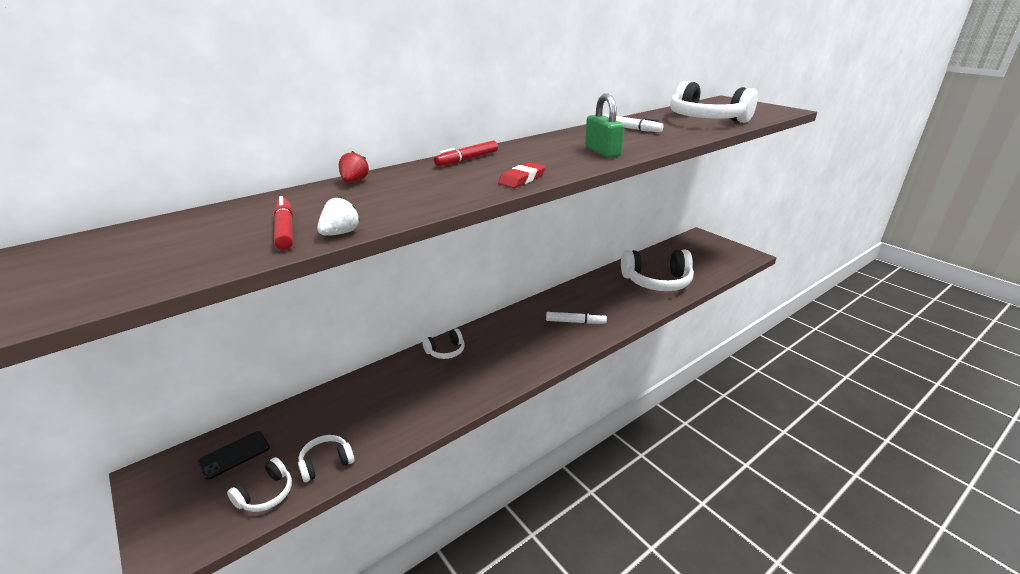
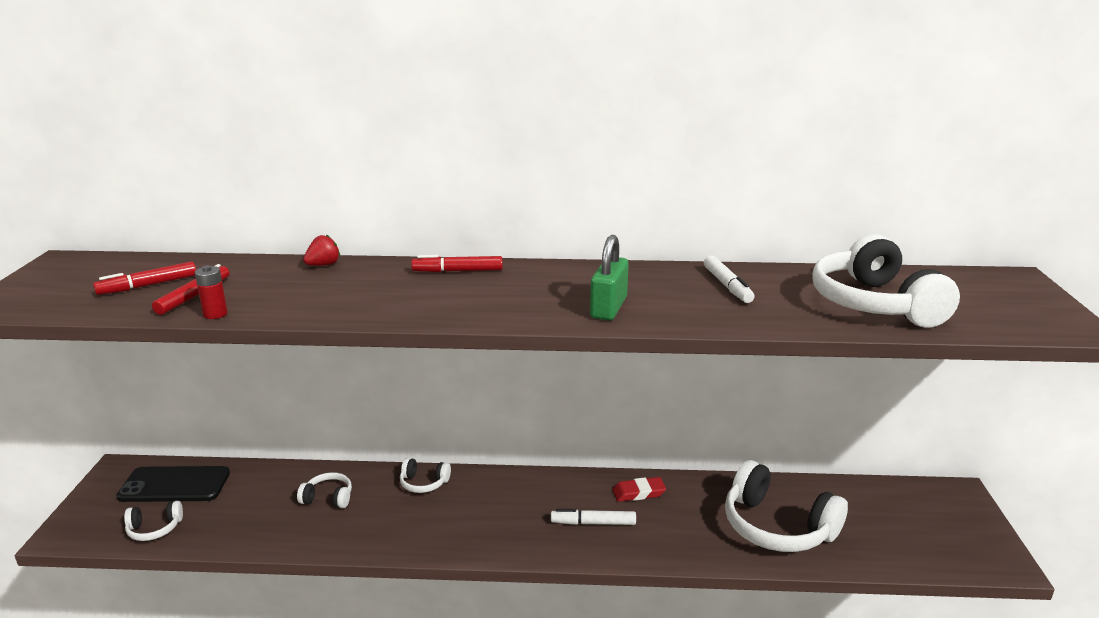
camera: 40 degrees right, 5 degrees down
(210, 238) = (148, 285): none -> red marker
(234, 455) = (174, 485): black phone -> black phone, size x1.66
(326, 463) = (214, 530): white headphones -> white headphones (328, 498)
(340, 233) = (215, 314): white strawberry -> red battery
(522, 179) = (450, 313): red eraser -> red eraser (638, 493)
(575, 322) = (593, 523): white marker -> white marker turned 135 degrees clockwise

